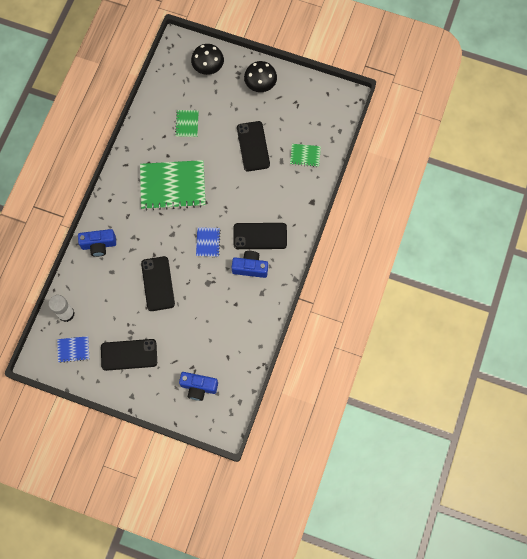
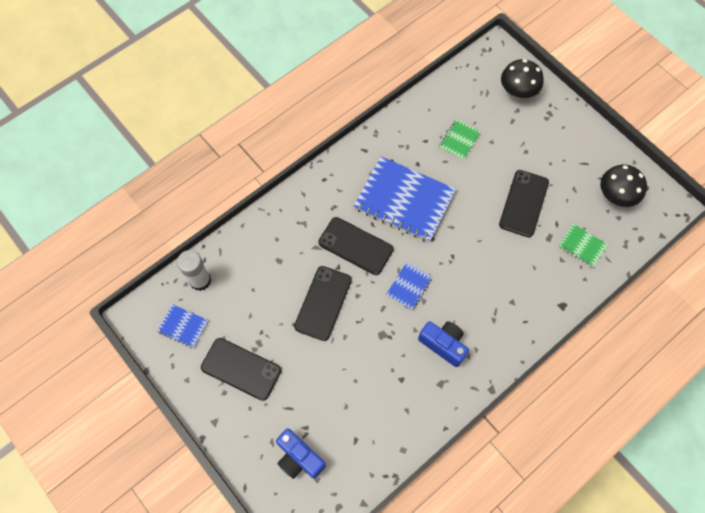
camera: 30 degrees right, 5 degrees down
(99, 245) = (282, 223): blue camera -> none
(173, 186) = (404, 200): green notebook -> blue notebook
(260, 85) = (569, 139): black mushroom -> black mushroom (615, 196)
(260, 236) = (476, 313): black phone -> black phone (355, 246)

